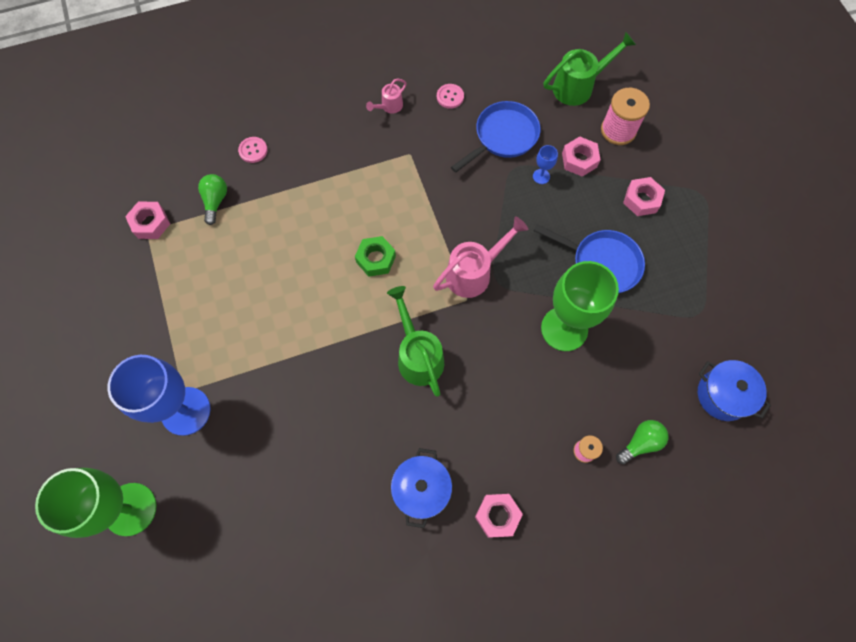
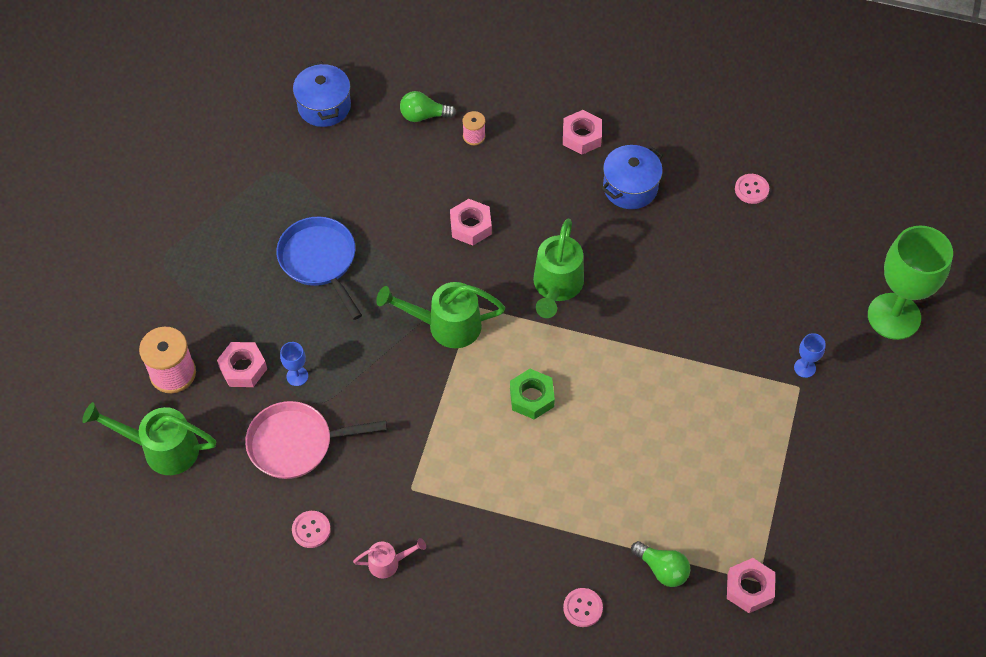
camera: 145 degrees left, 10 degrees down
(186, 411) = (804, 368): blue goblet -> blue goblet, size x0.40
(215, 201) = (662, 569): green light bulb -> green light bulb turned 90 degrees counterclockwise
(316, 562) = (751, 189): none -> pink button
(474, 273) = (446, 325): pink watering can -> green watering can
(503, 137) = (296, 443): blue pan -> pink pan
(564, 329) = (406, 229): green goblet -> none
(641, 200) = (224, 292): pink nut -> pink nut (470, 226)

